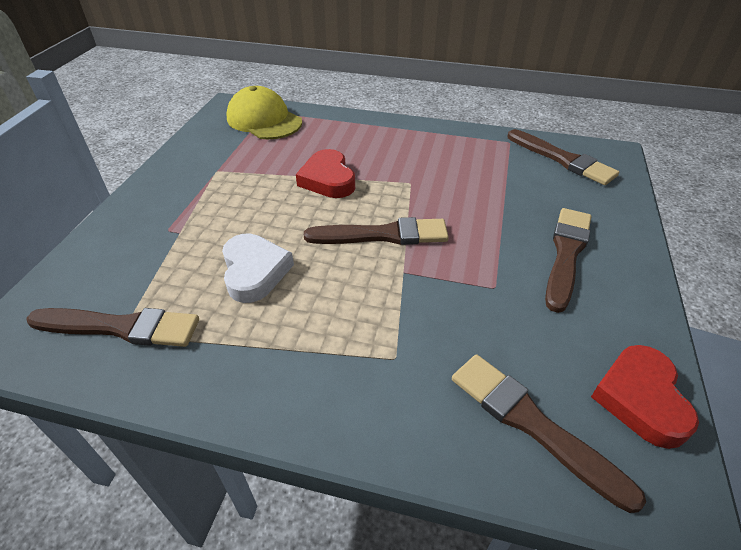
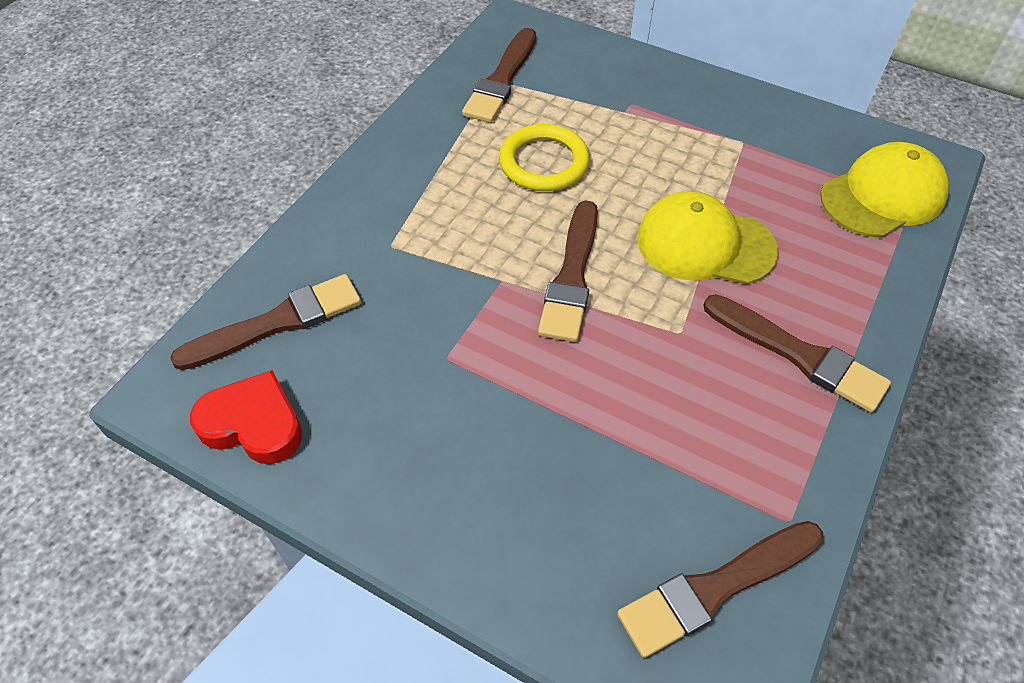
camera: 105 degrees right, 10 degrees up
(254, 271) = (544, 162): white heart -> yellow ring
(328, 179) = (705, 244): red heart -> yellow cap
(566, 254) = (474, 463): brown brush -> brown brush (798, 355)

